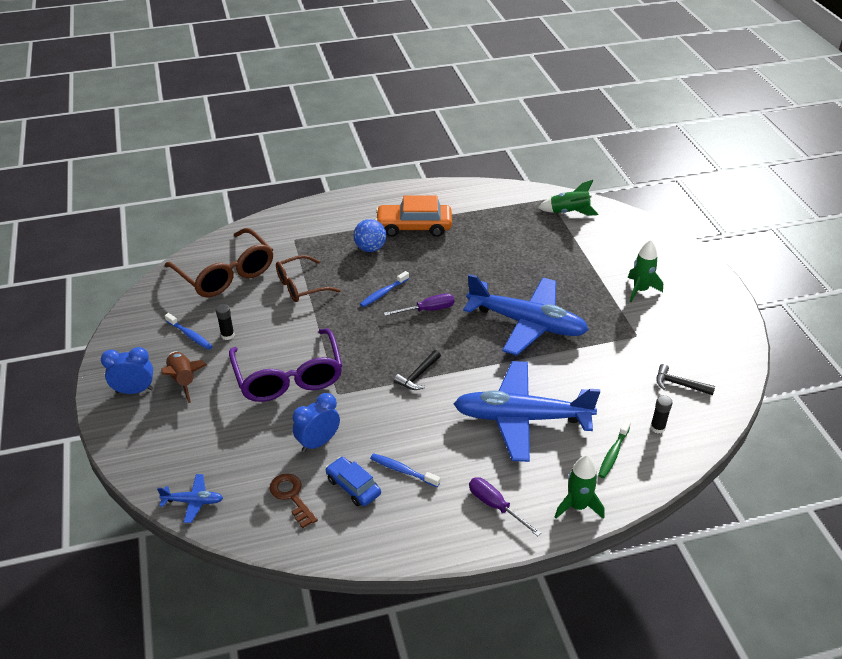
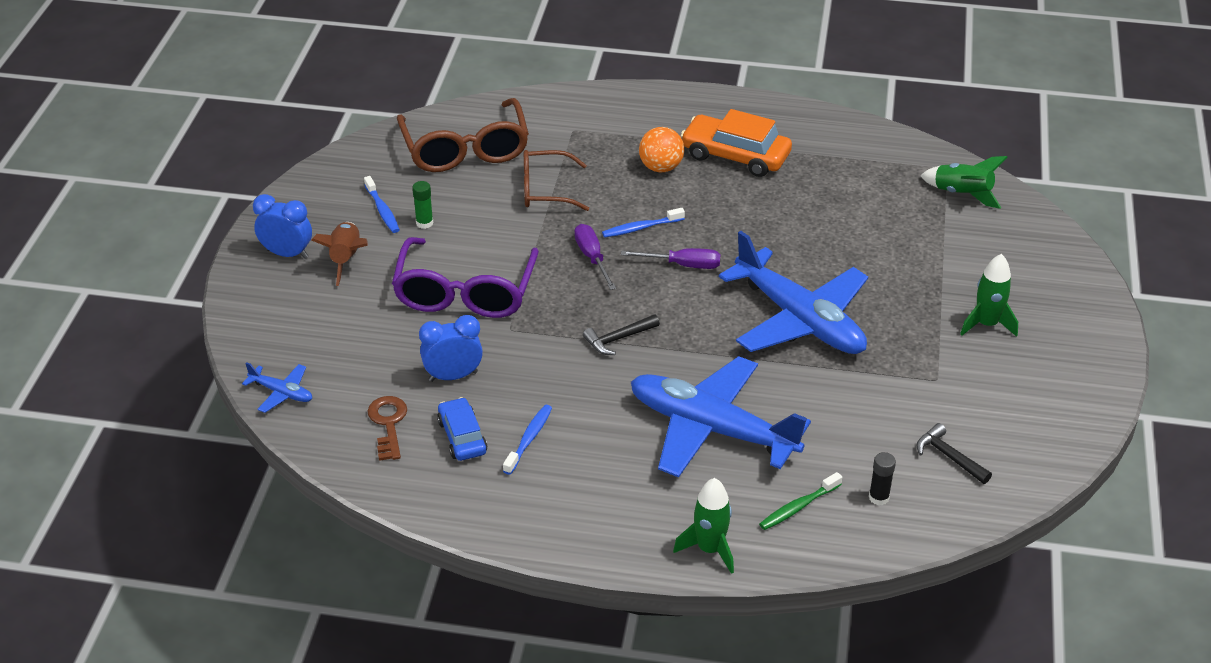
camera: 25 degrees right, 0 degrees up
(227, 335) = (424, 223): black glue stick -> green glue stick
(370, 248) = (661, 167): blue ball -> orange ball
(402, 470) = (529, 439): blue toothbrush -> blue toothbrush turned 60 degrees clockwise
(495, 506) = (611, 514): purple screwdriver -> purple screwdriver (592, 258)

